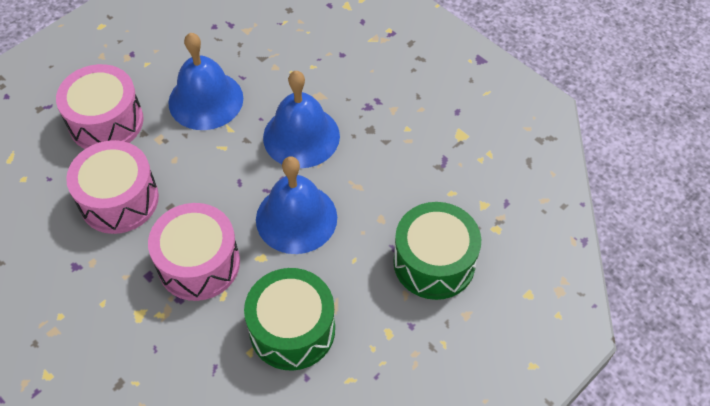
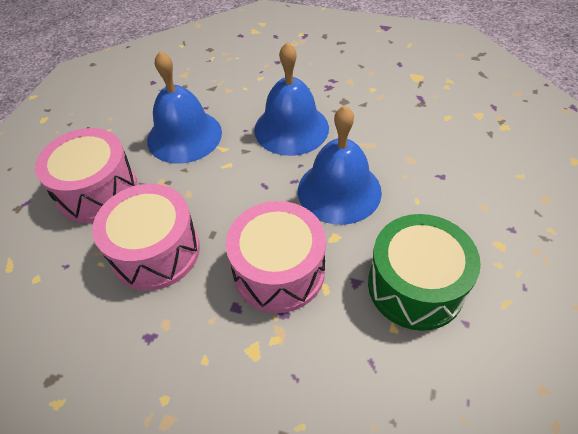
camera: 25 degrees left, 5 degrees down
(434, 262) = (482, 172): green drum -> none

